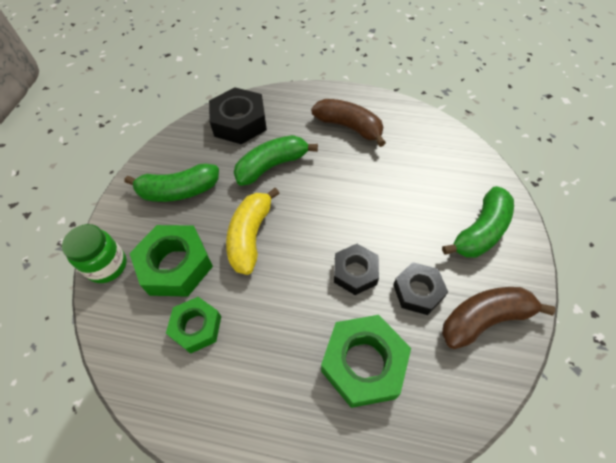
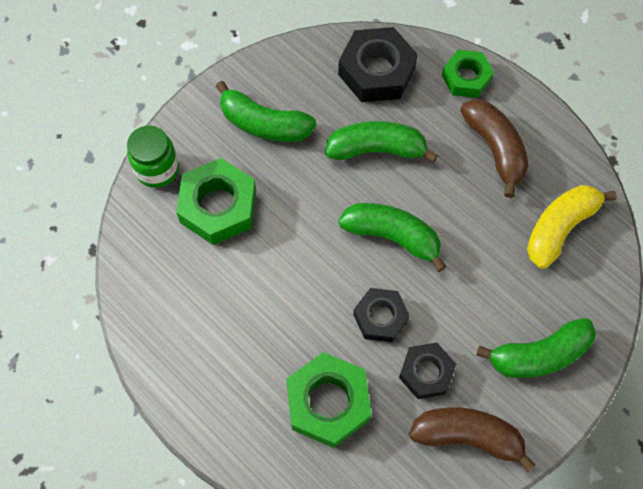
camera: 30 degrees right, 10 degrees up
(196, 327) = (204, 279): green nut -> green nut (466, 78)
(250, 236) = (305, 219): yellow banana -> yellow banana (559, 228)
(322, 213) = (392, 236): none -> green banana

